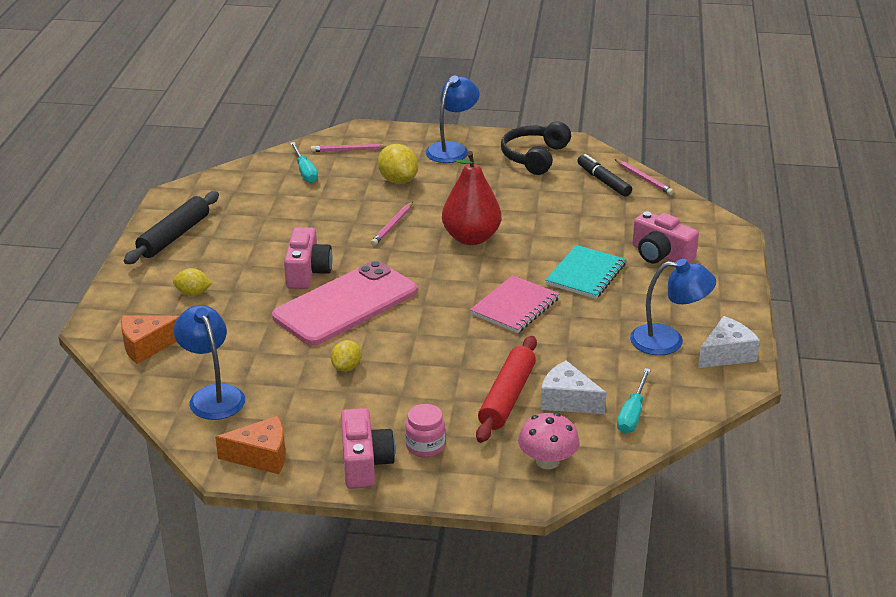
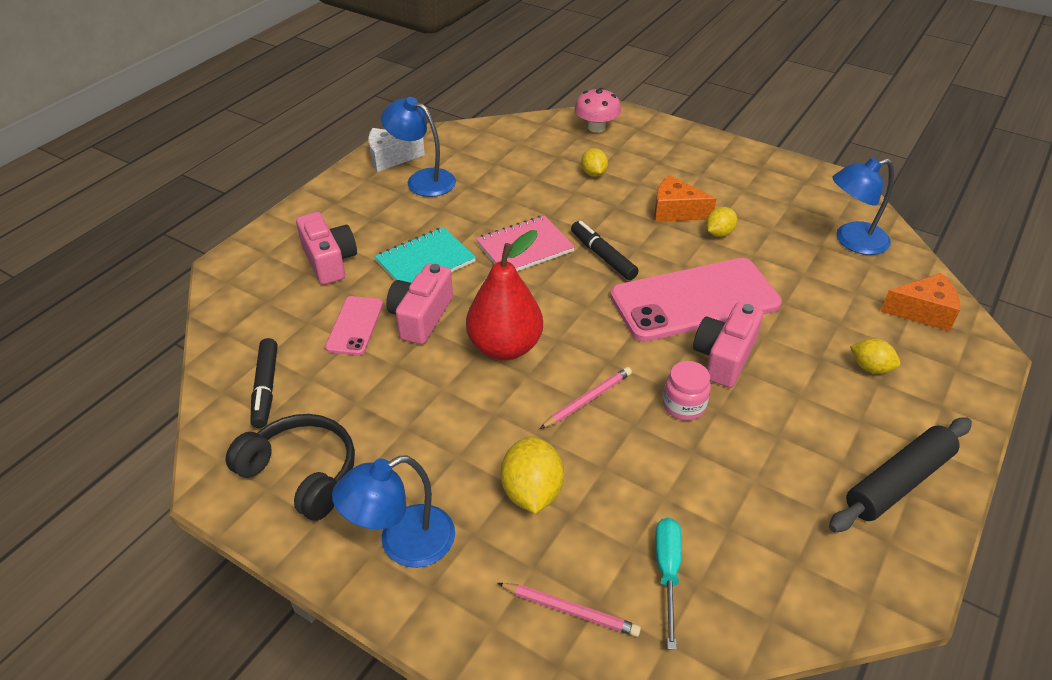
camera: 155 degrees left, 10 degrees up
(213, 395) = (852, 241): blue lamp -> blue lamp turned 75 degrees clockwise
(261, 456) = (814, 183): orange cheese -> orange cheese (675, 211)
(365, 463) = (732, 158): pink camera -> pink camera (421, 317)
(425, 446) = (680, 157): pink jar -> pink jar (684, 405)
(442, 317) = (602, 256): none -> black marker
(507, 397) = (593, 173): red rolling pin -> yellow lemon
(534, 157) = (301, 473): black headphones -> black headphones turned 105 degrees counterclockwise
(567, 400) = (548, 159): white cheese -> none
(588, 223) = (355, 326): none -> pink phone
(632, 414) = (508, 139): turquoise screwdriver -> none
(644, 179) = (215, 374): pink pencil -> none

